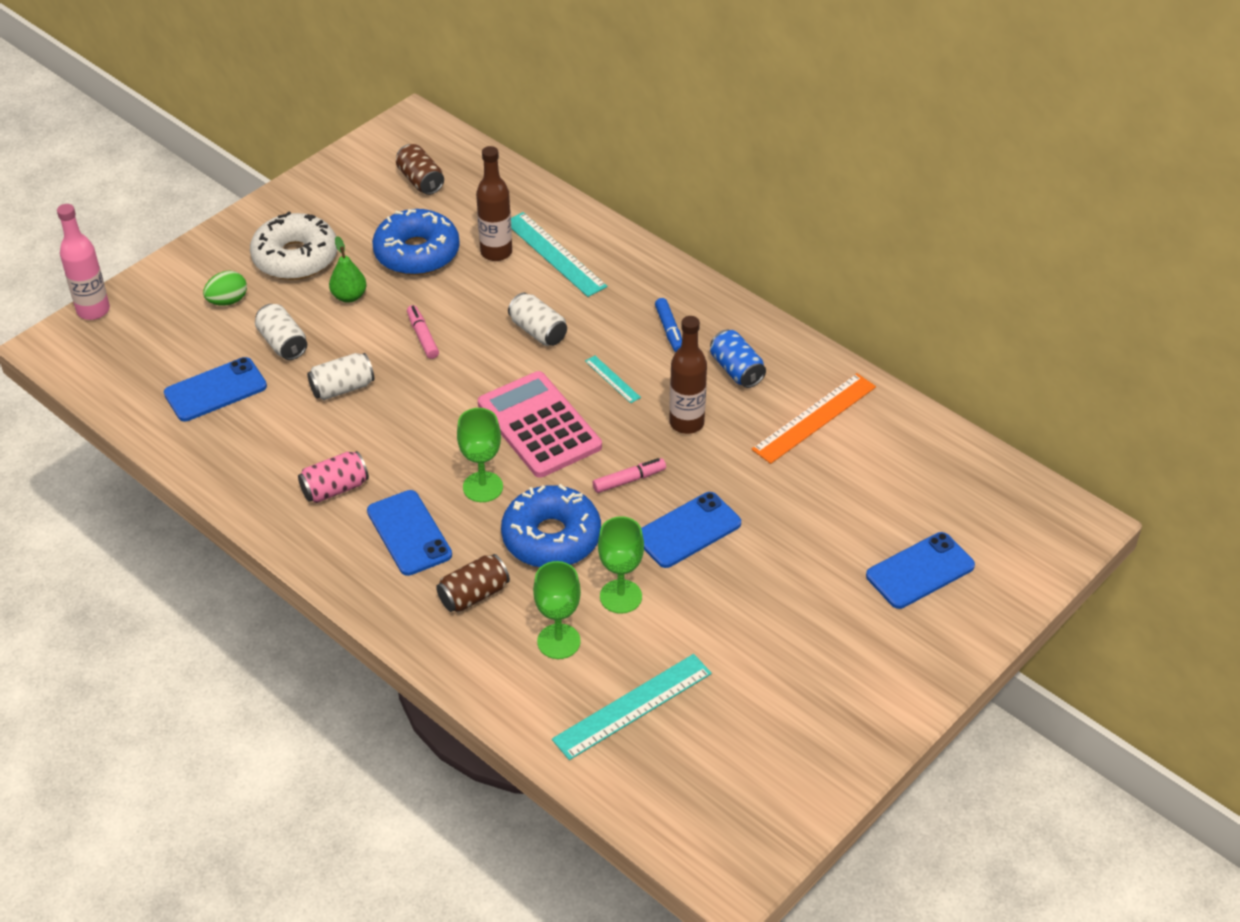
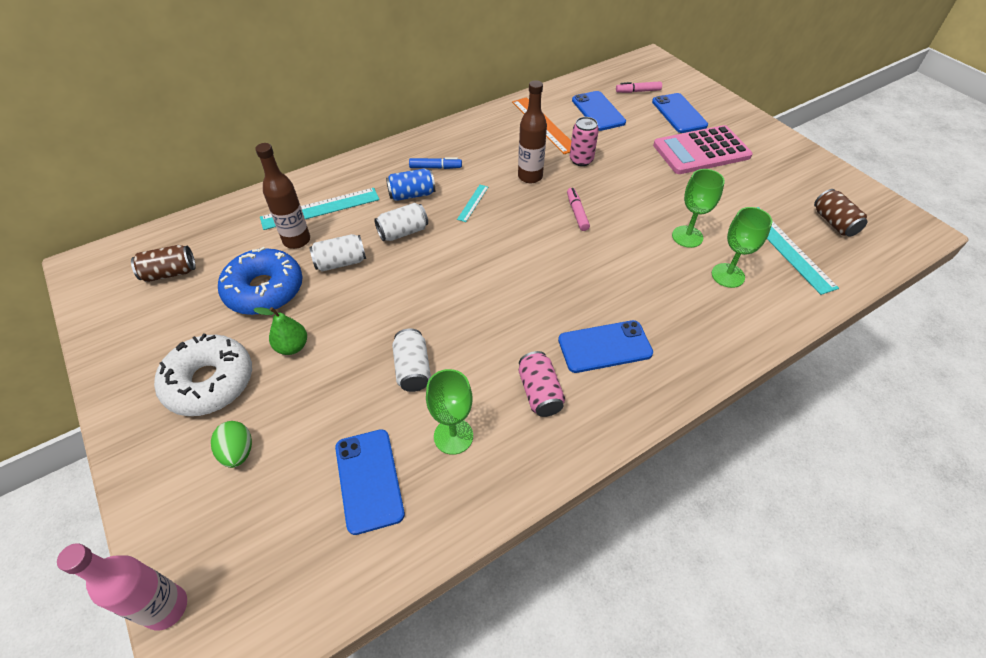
camera: 75 degrees left, 5 degrees up
(283, 343) = (329, 409): white can -> white can (341, 262)
(422, 337) = (373, 302): pink marker -> pink marker (638, 91)
(473, 595) = (678, 316): brown can -> brown can (834, 223)
(483, 487) = (563, 292): green goblet -> green goblet (453, 436)
(539, 425) = (506, 249): pink calculator -> pink calculator (701, 151)
(551, 538) = (625, 262): blue donut -> none
(612, 379) = (472, 203): turquoise ruler -> turquoise ruler turned 45 degrees counterclockwise
(688, 530) = (630, 194): blue phone -> blue phone (598, 111)
(736, 370) = (488, 146): blue can -> blue can (412, 194)
(745, 469) = (581, 160): none -> pink can

